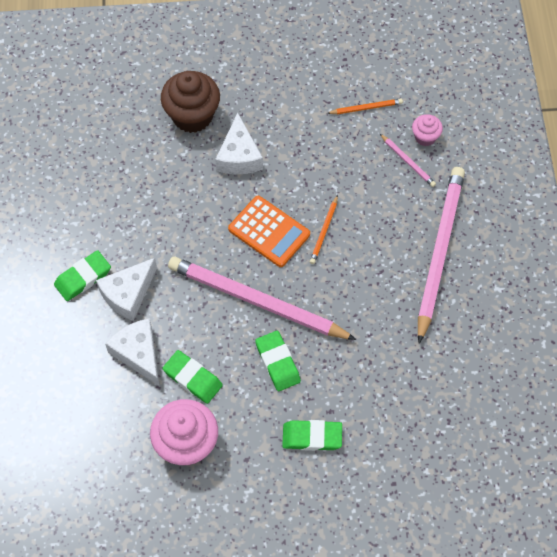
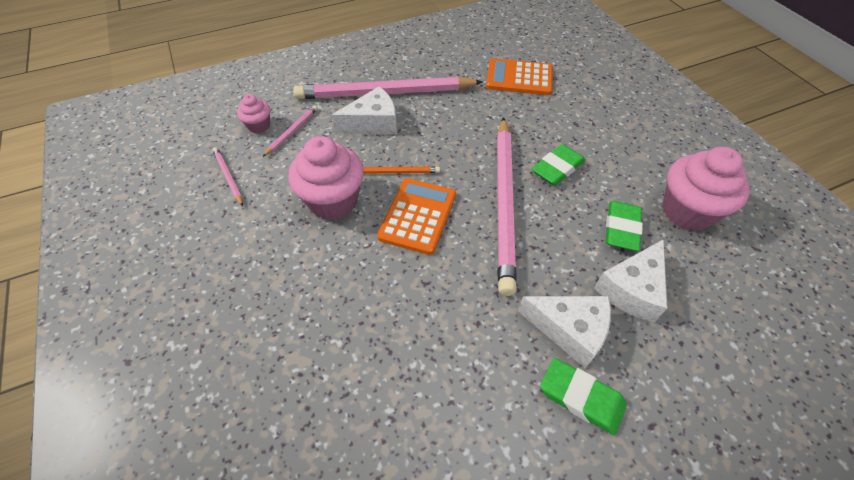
camera: 110 degrees left, 10 degrees down
(192, 116) = (271, 353): brown cupcake -> none
(239, 156) = (324, 275): white cheese -> white cheese (373, 123)
(309, 176) = (333, 201): none -> pink cupcake
(312, 437) = (607, 128): green eraser -> none
(366, 108) = (228, 177): orange pencil -> pink pencil
(421, 390) = (519, 78): none -> orange calculator

